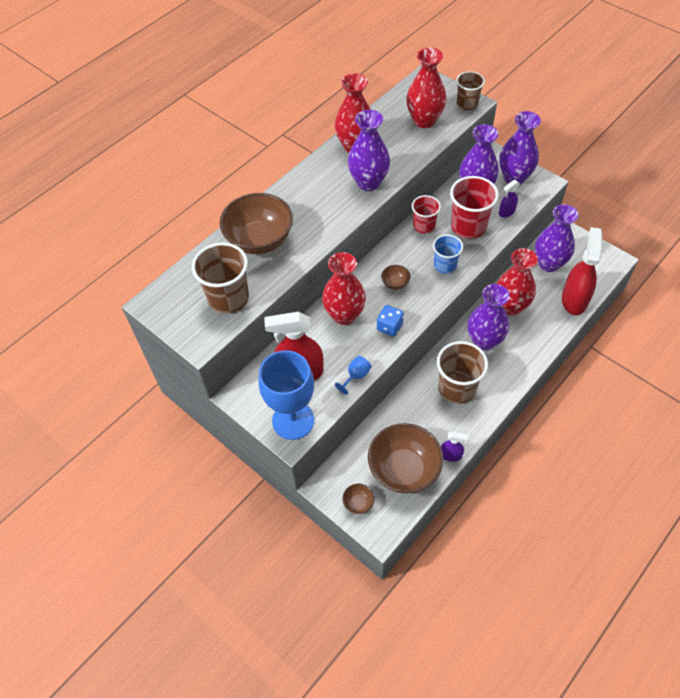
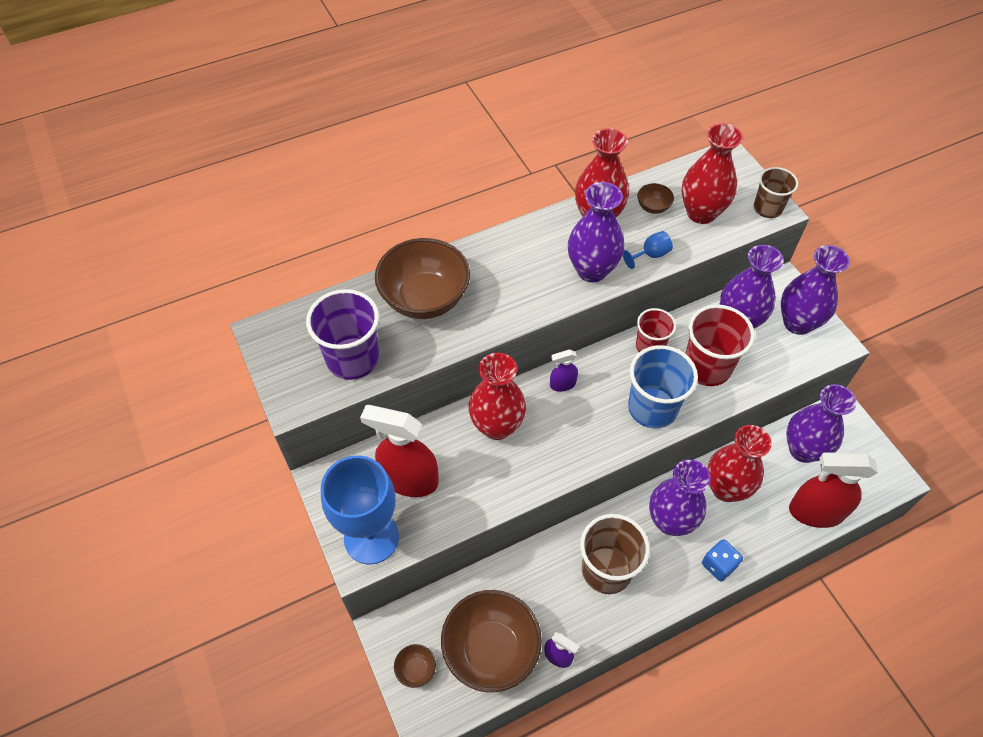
camera: 20 degrees right, 0 degrees up
(228, 298) = (352, 358): brown cup -> purple cup
(356, 376) = (473, 511): blue goblet -> blue goblet (650, 255)
(389, 327) = (544, 463): blue dice -> blue dice (718, 565)
(395, 283) = (578, 408): brown bowl -> brown bowl (653, 207)
(445, 265) = (652, 408): blue cup -> blue cup, size x1.61
(506, 212) = (766, 365): purple spray bottle -> purple spray bottle (562, 384)
(574, 299) = (815, 511): red spray bottle -> red spray bottle turned 120 degrees counterclockwise

